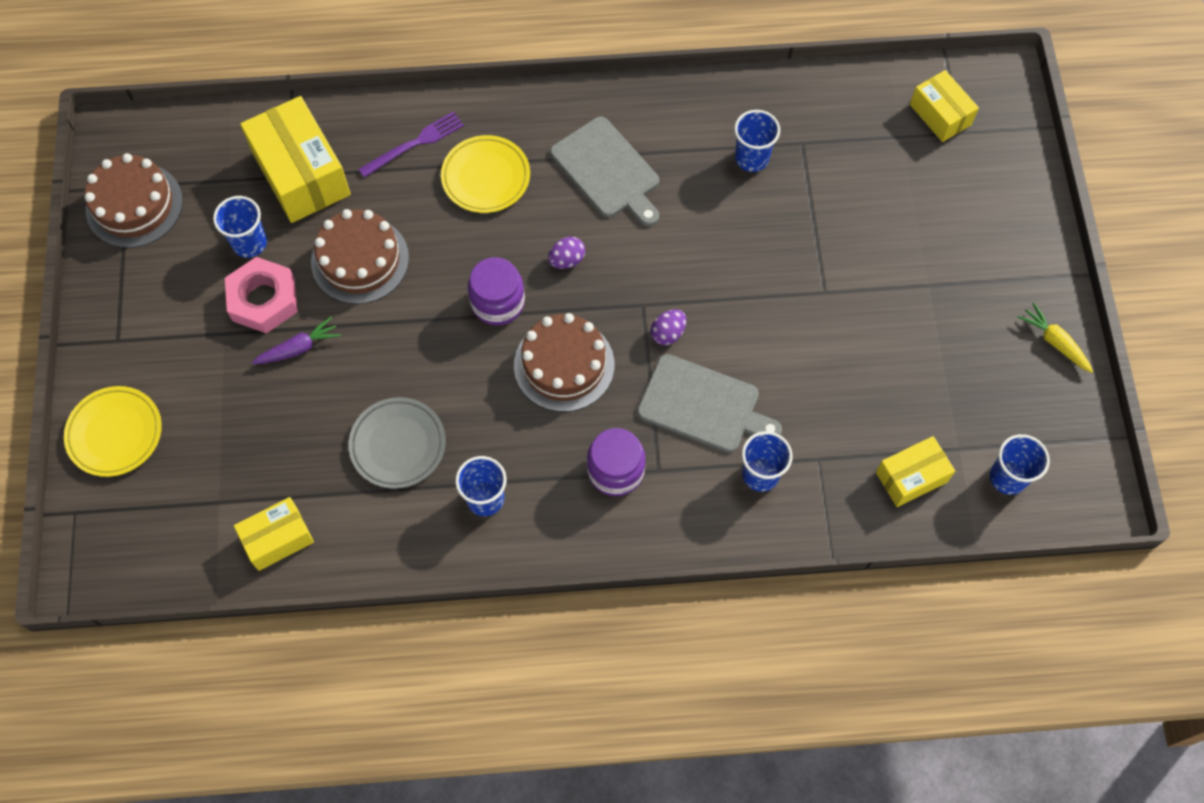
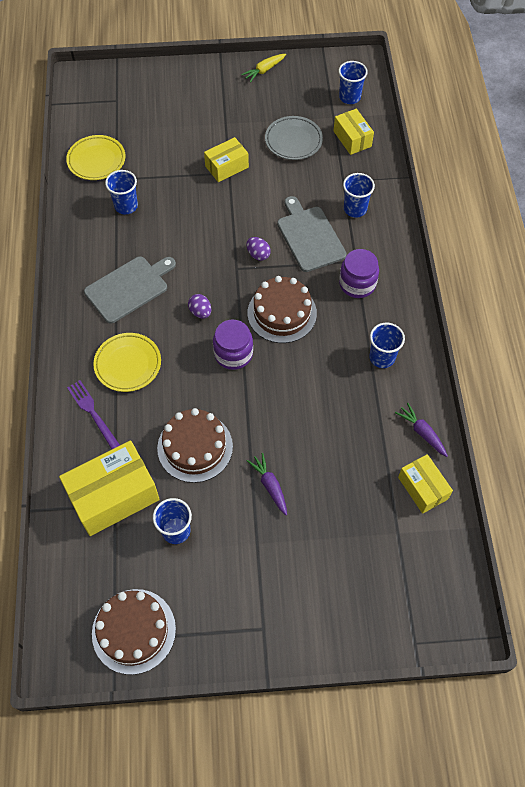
camera: 90 degrees left, 5 degrees down
(115, 433) = (346, 619): yellow plate -> yellow plate (96, 160)
(263, 300) = (228, 515): pink nut -> none
(361, 545) = (422, 432): none -> purple carrot
(398, 445) = (346, 413): grey plate -> grey plate (293, 141)
(703, 405) = (309, 236): grey cutting board -> grey cutting board turned 45 degrees counterclockwise
(940, 114) = (102, 109): yellow box -> yellow box (227, 167)

